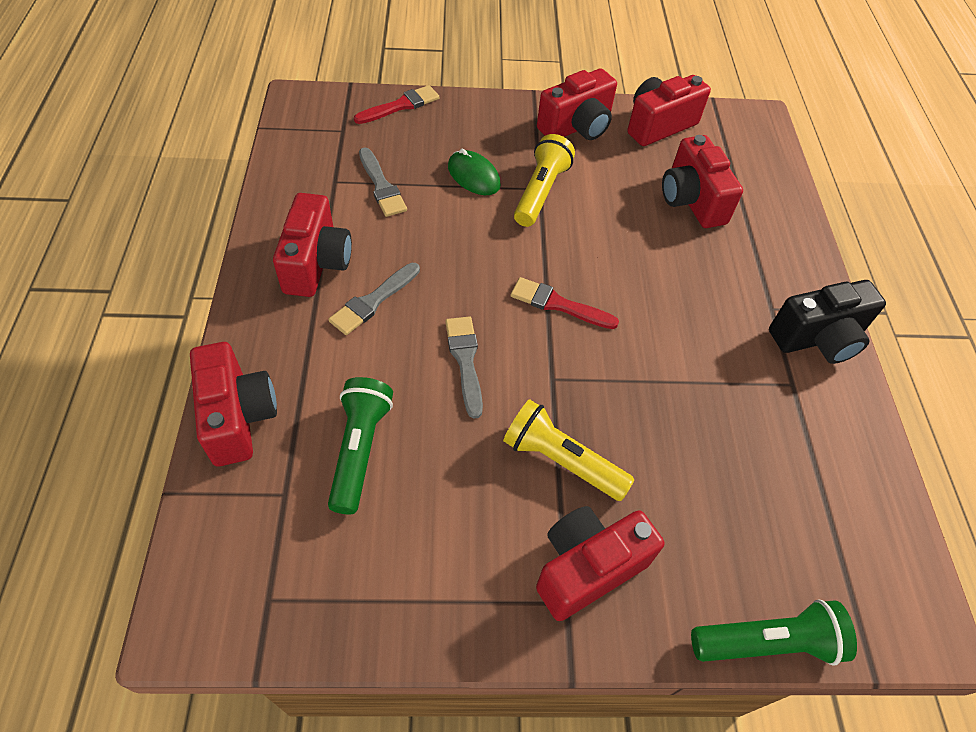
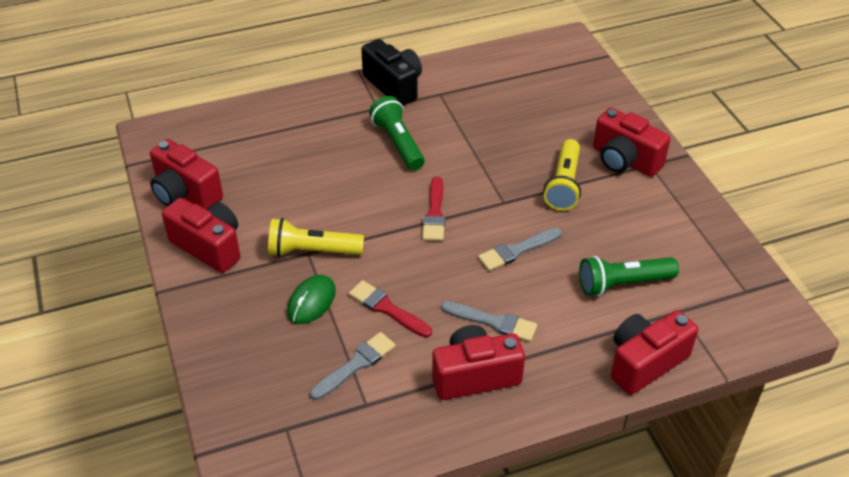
camera: 105 degrees left, 10 degrees down
(400, 106) = (225, 392): red brush -> red brush (387, 309)
(691, 200) = (281, 160): red camera -> none
(767, 642) = (616, 90): green flashlight -> green flashlight (398, 143)

